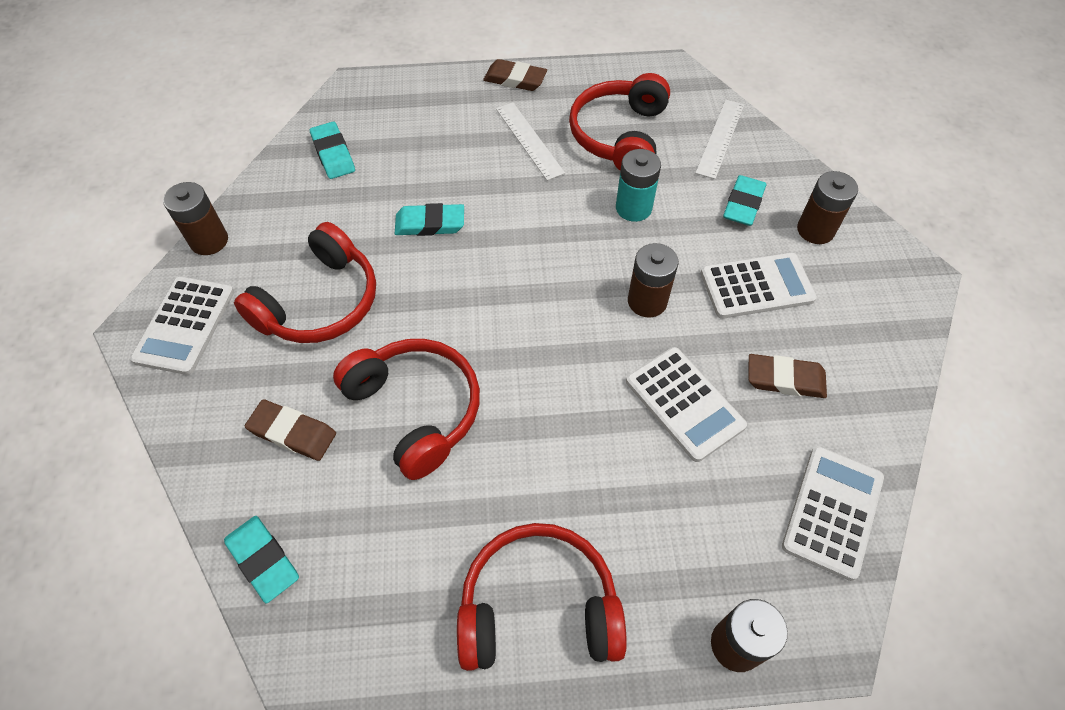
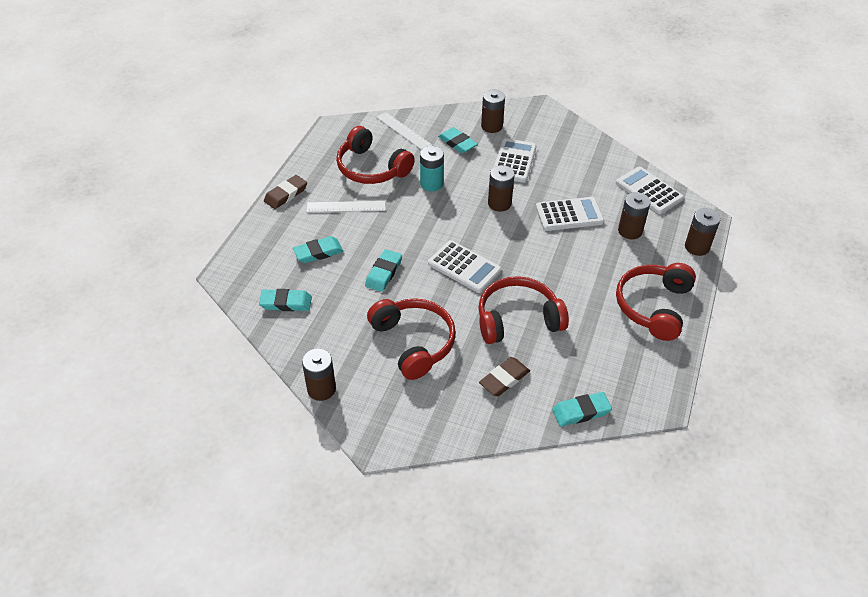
camera: 65 degrees left, 10 degrees down
(185, 325) = (390, 417): white calculator -> white calculator (464, 267)
(432, 148) = (318, 252): none -> turquoise eraser
(705, 511) = (630, 231): none -> brown battery
(785, 379) = (574, 175): brown eraser -> none

